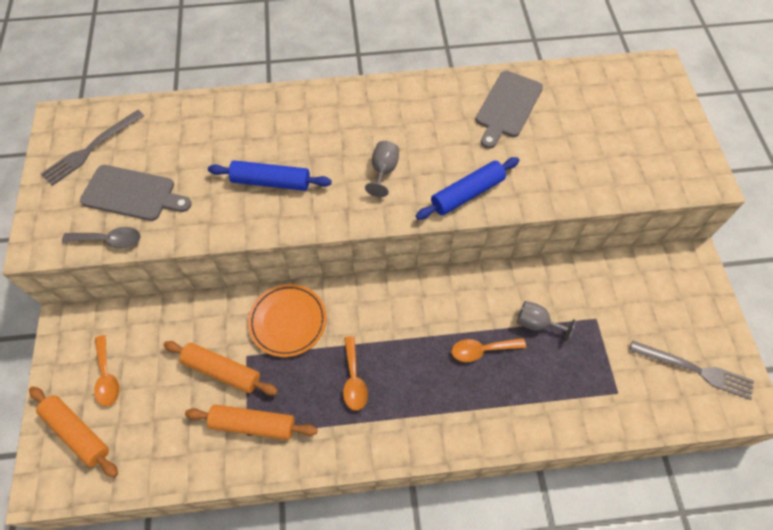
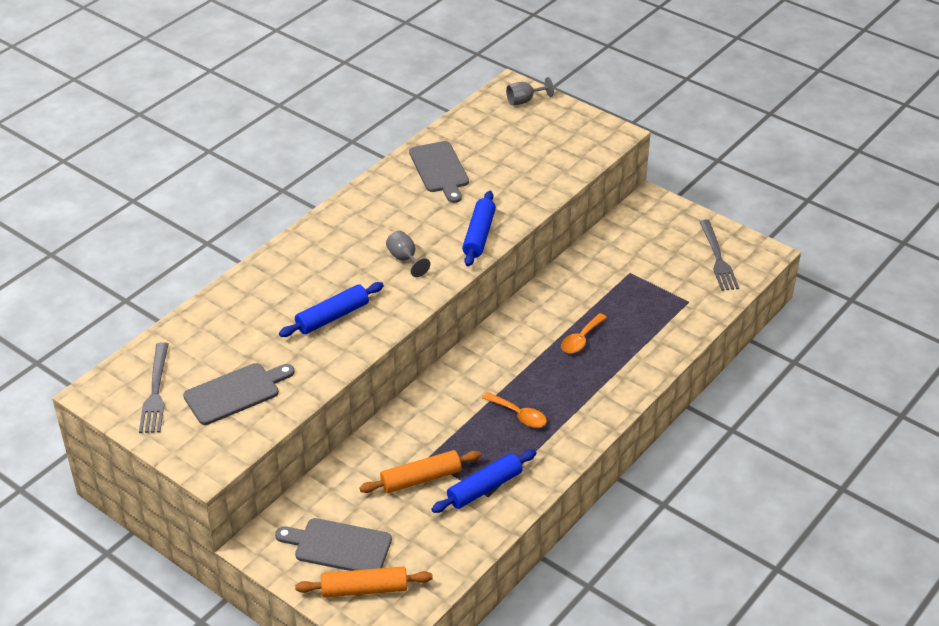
camera: 45 degrees left, 20 degrees down
(107, 376) = (339, 546): orange spoon -> grey cutting board
(109, 240) = (261, 427): grey spoon -> none
(253, 424) = (484, 488): orange rolling pin -> blue rolling pin
(288, 321) = (428, 419): orange plate -> none
(536, 323) = (596, 301): grey goblet -> grey goblet (524, 101)
(695, 370) = (717, 258): grey fork -> grey fork turned 105 degrees clockwise

